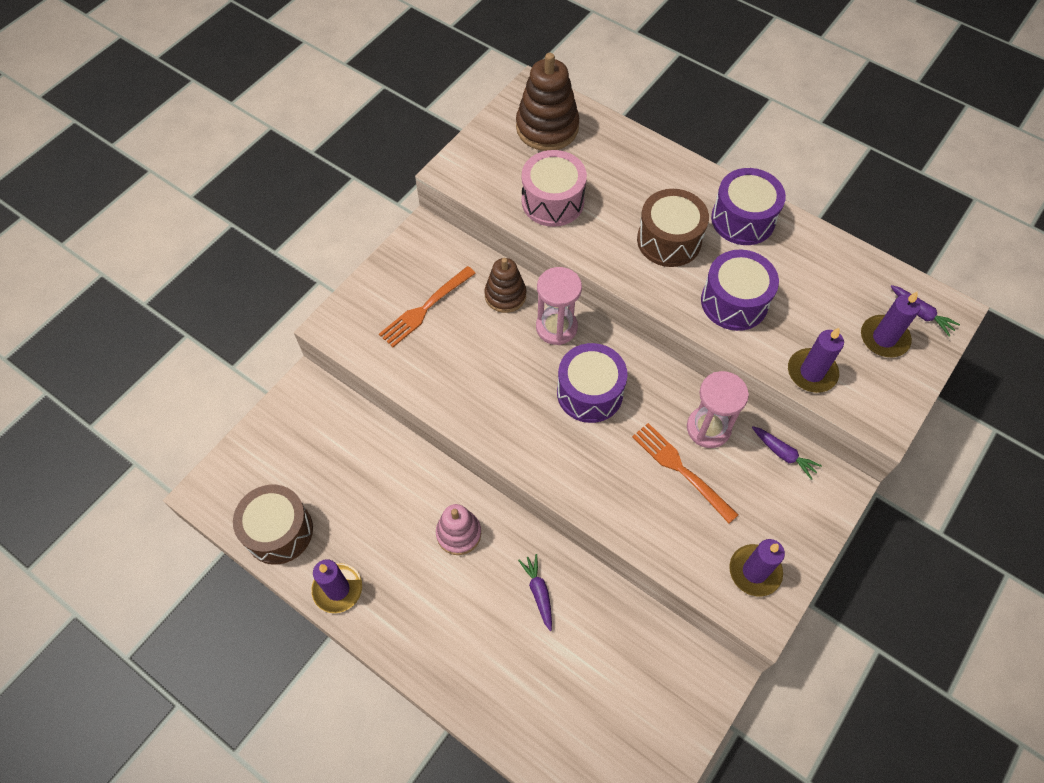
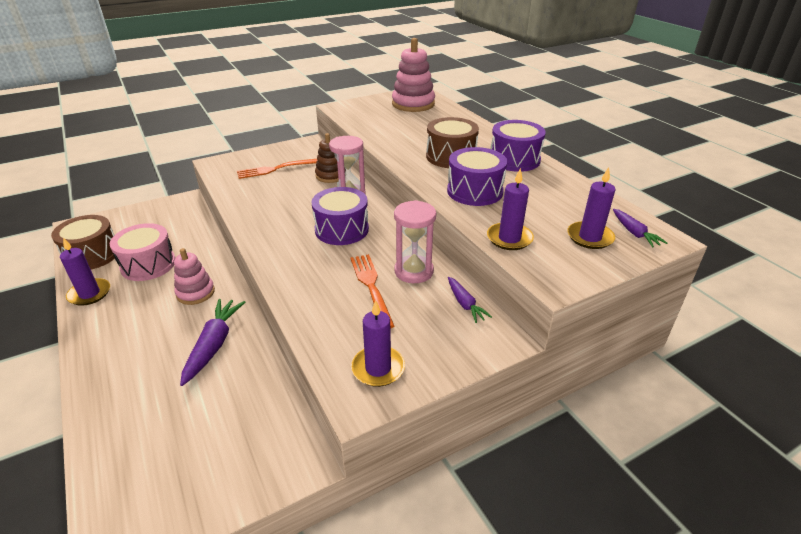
camera: 25 degrees right, 25 degrees down
(539, 592) = (214, 345): purple carrot -> purple carrot, size x1.69
(547, 128) = (413, 104): brown stacking toy -> pink stacking toy
(552, 201) = (387, 128): pink drum -> pink drum (148, 264)

